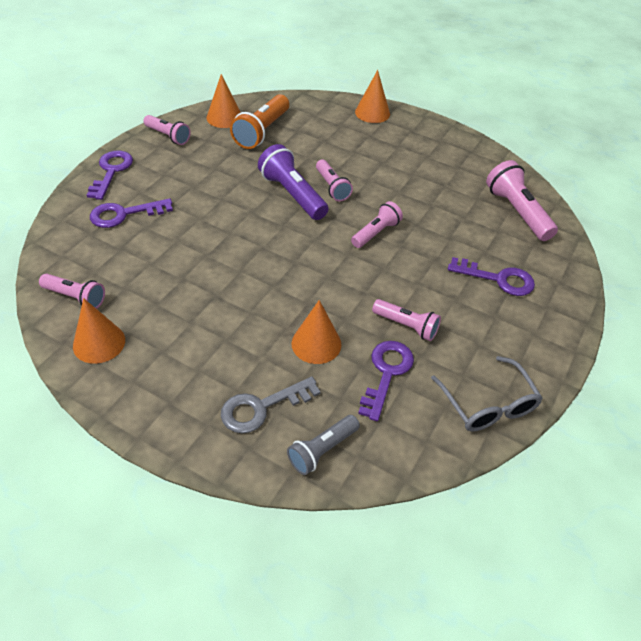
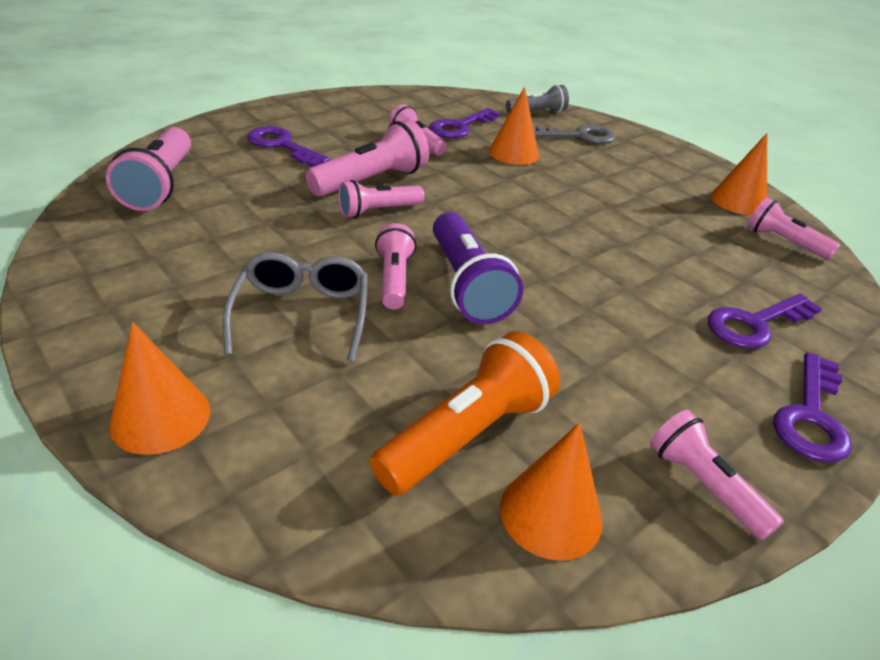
camera: 160 degrees left, 10 degrees down
(124, 214) = (755, 324): purple key -> purple key turned 150 degrees clockwise
(402, 261) = (372, 181): none -> pink flashlight
(488, 405) = (391, 99): grey glasses -> grey glasses (302, 314)

